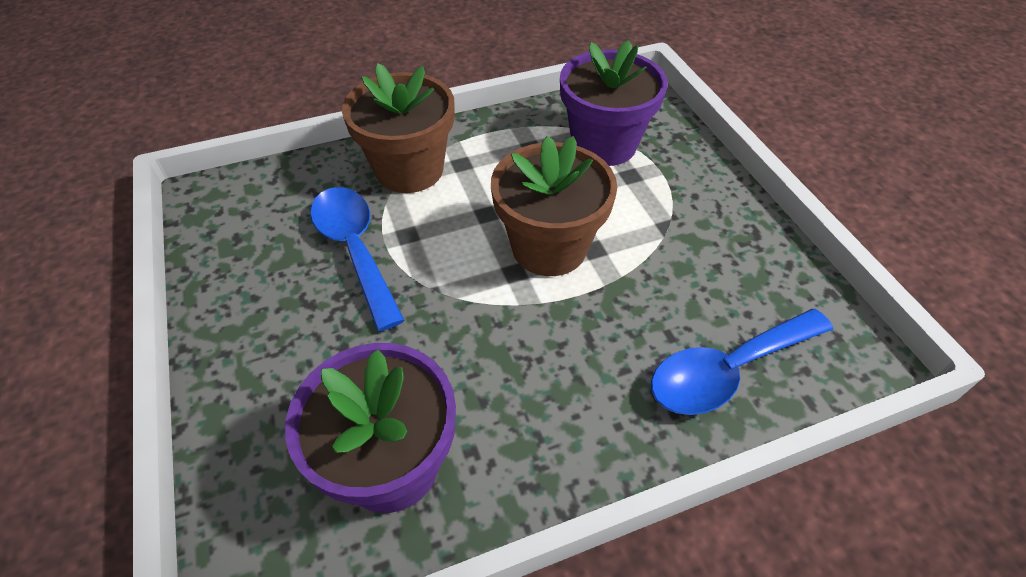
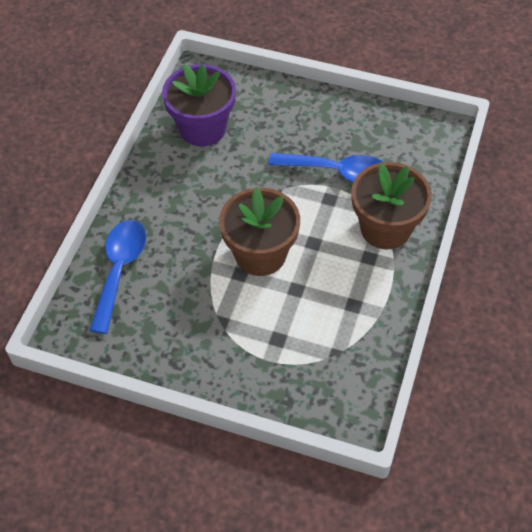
camera: 130 degrees right, 5 degrees up
(604, 144) = (319, 347): purple flower pot -> none

